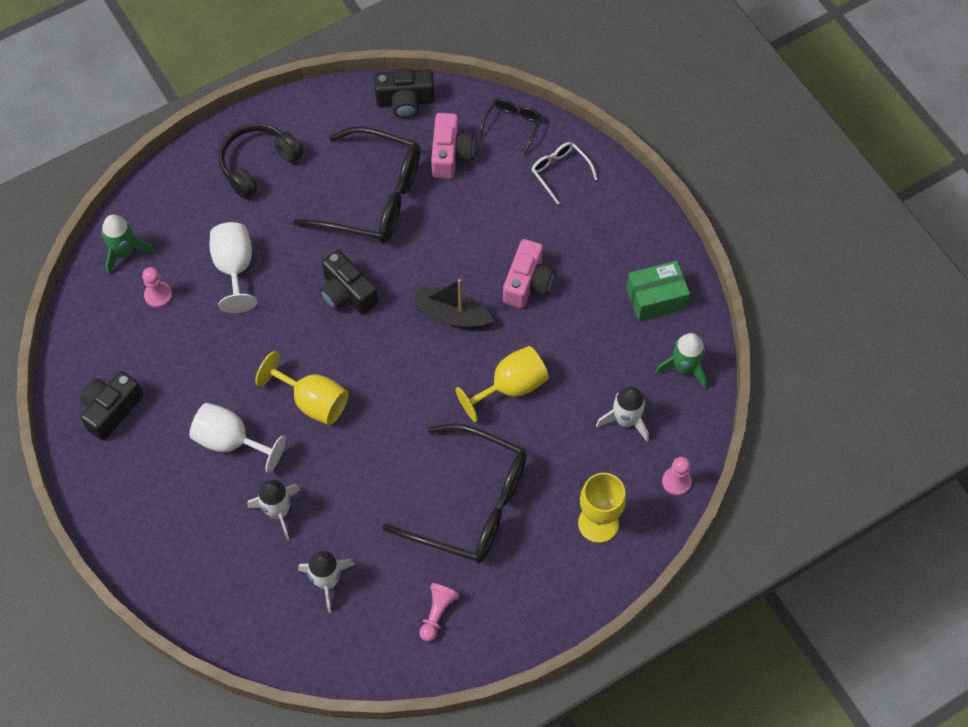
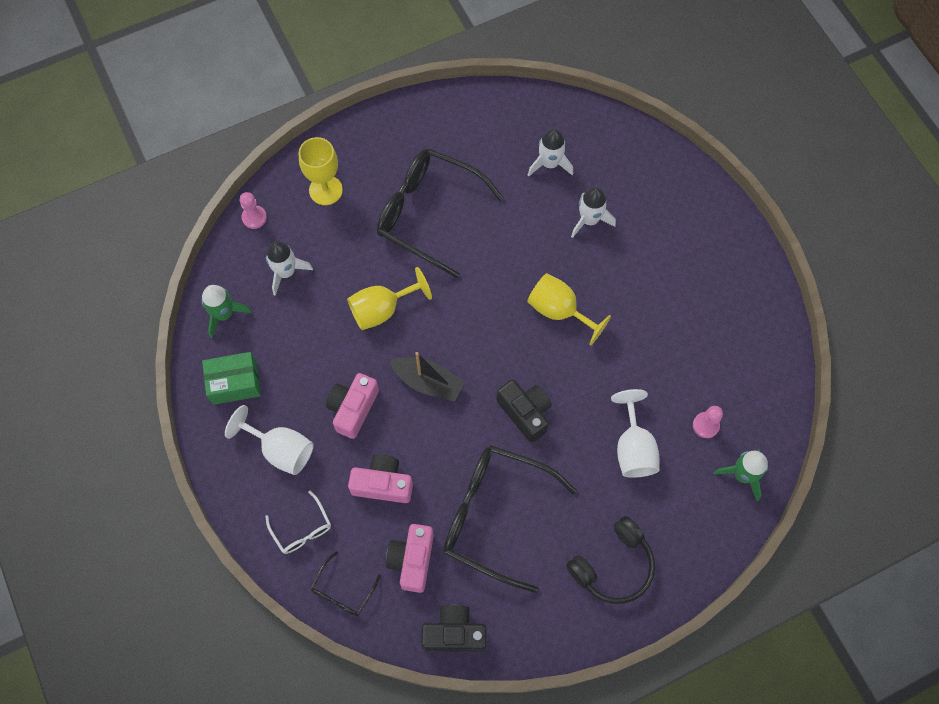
camera: 175 degrees left, 5 degrees up
(111, 410) = (738, 318): black camera -> none
(231, 441) = (631, 281): white goblet -> white goblet (280, 449)
(437, 613) = (463, 134): pink pawn -> none
(487, 216) = (383, 484): none -> pink camera

